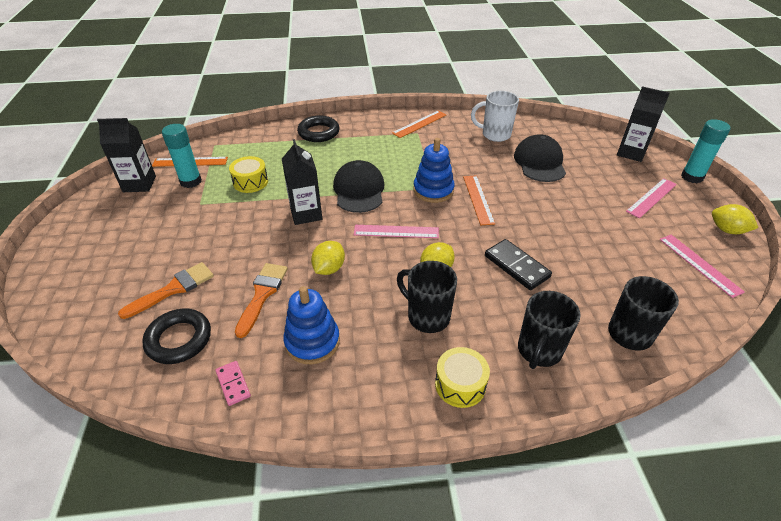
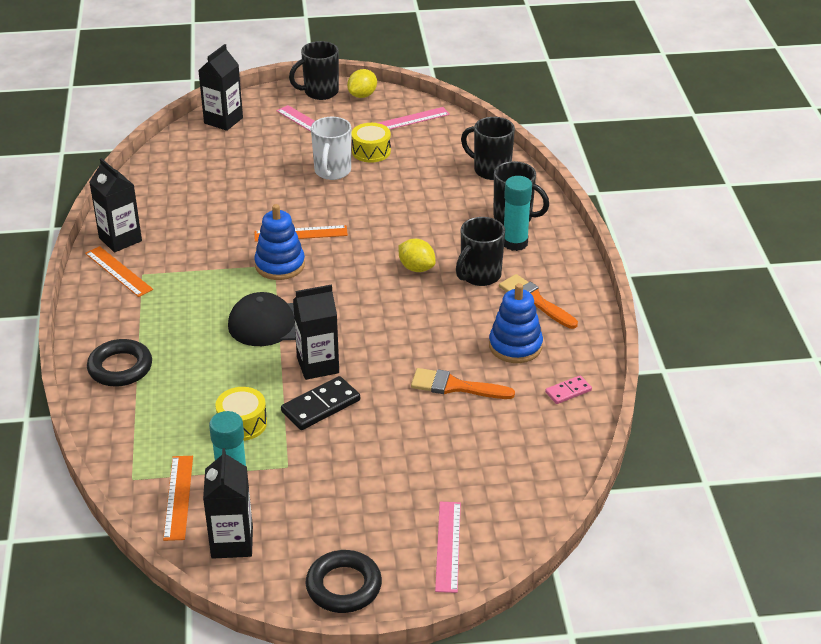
camera: 90 degrees left, 5 degrees down
(173, 289) = (449, 457): orange brush -> orange brush (535, 300)
(179, 339) = (520, 438): black ring -> black ring (343, 586)
(329, 268) = (415, 341): yellow lemon -> none
(396, 232) = (355, 294): pink ruler -> pink ruler (448, 546)
(456, 121) = (120, 239): none -> black carton
(460, 384) = (552, 261): yellow drum -> yellow drum (371, 151)
(495, 134) = (162, 210): white mug -> white mug (332, 172)
(516, 266) = (411, 218): black domino -> black domino (321, 406)
(539, 162) = (232, 184): black cap -> none
(692, 177) = (275, 94): turquoise glue stick -> turquoise glue stick (515, 243)
(713, 202) = (320, 92): none -> black mug

